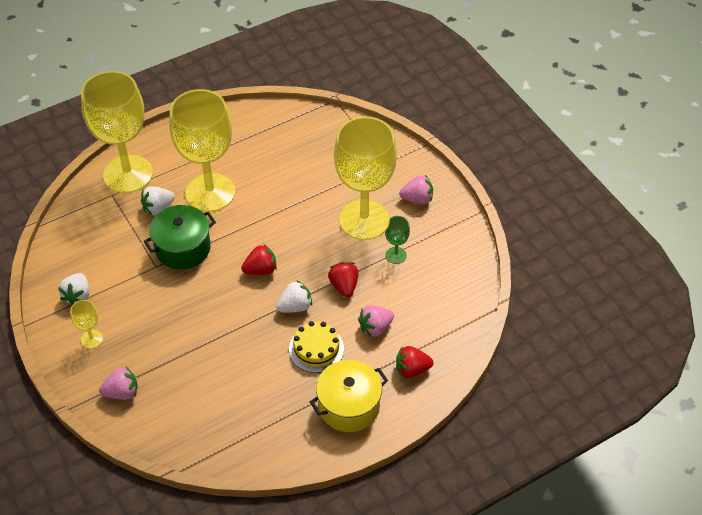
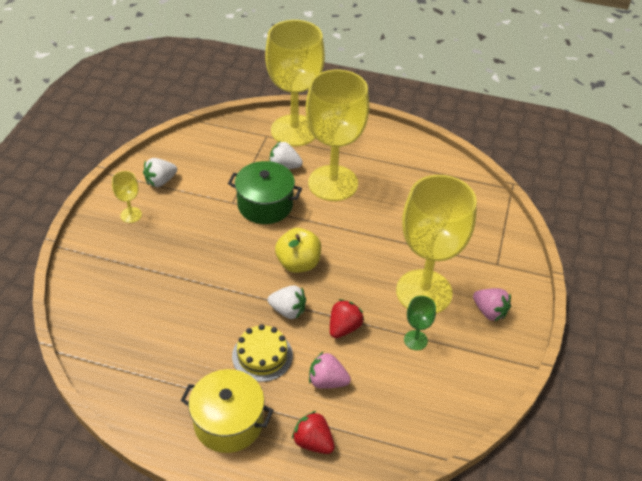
camera: 45 degrees right, 5 degrees down
(122, 392) = (100, 265): pink strawberry -> none
(261, 270) = (298, 263): red strawberry -> yellow apple

